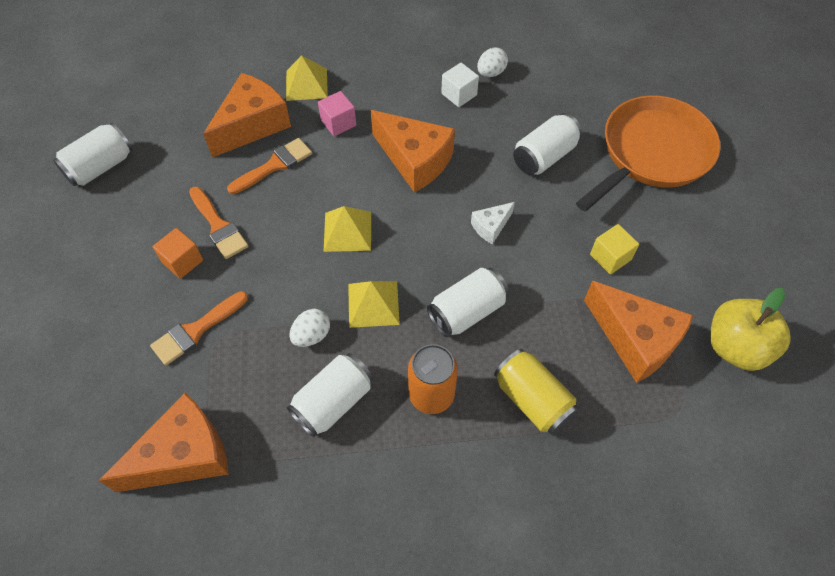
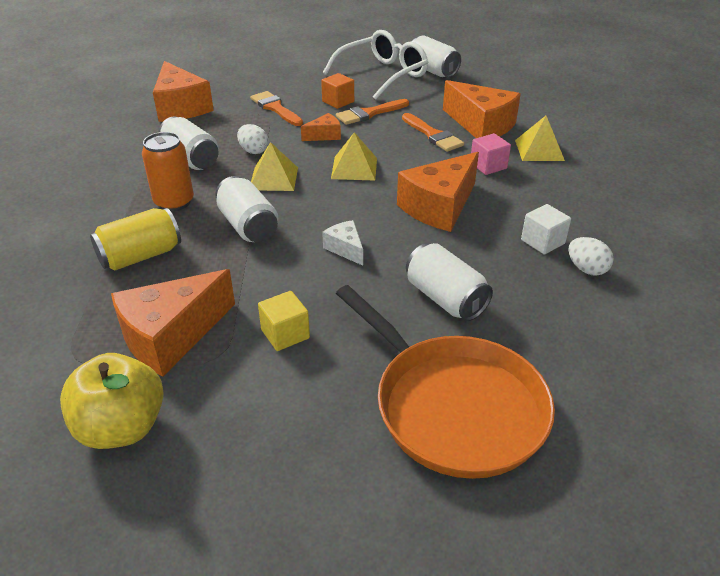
camera: 95 degrees right, 20 degrees down
(105, 218) = (383, 74): none -> white glasses
(273, 266) = (324, 135): none -> orange cheese

